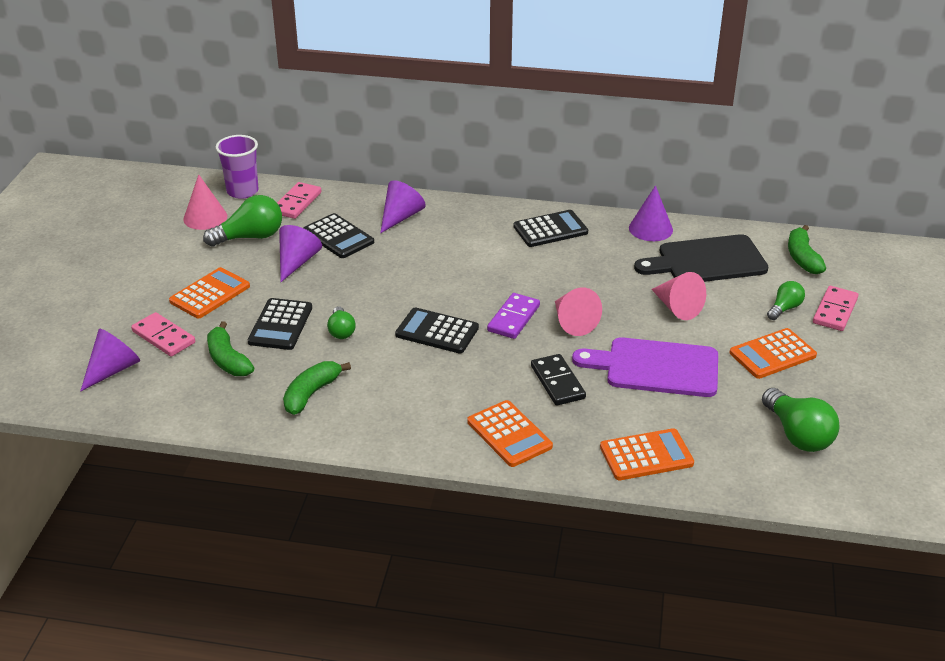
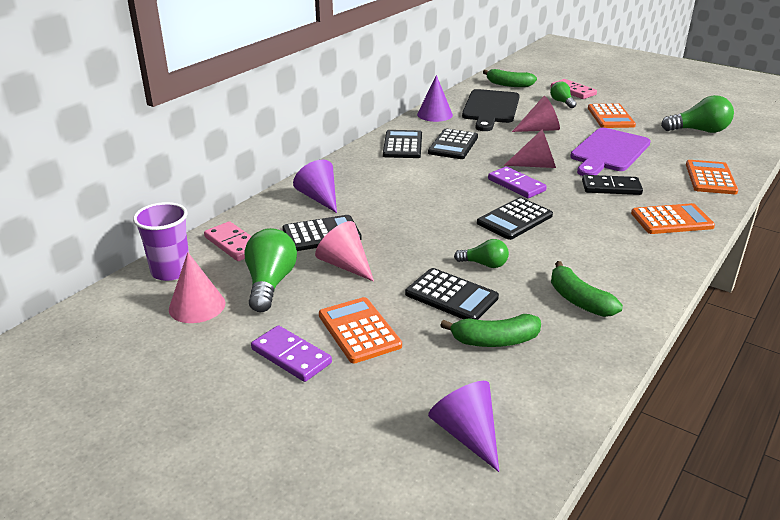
camera: 65 degrees left, 5 degrees down
(164, 337) = (422, 380): pink domino -> none
(165, 274) = (291, 356): none -> purple domino
(297, 262) = (345, 265): purple cone -> pink cone
(578, 259) = (453, 145): none -> black calculator

